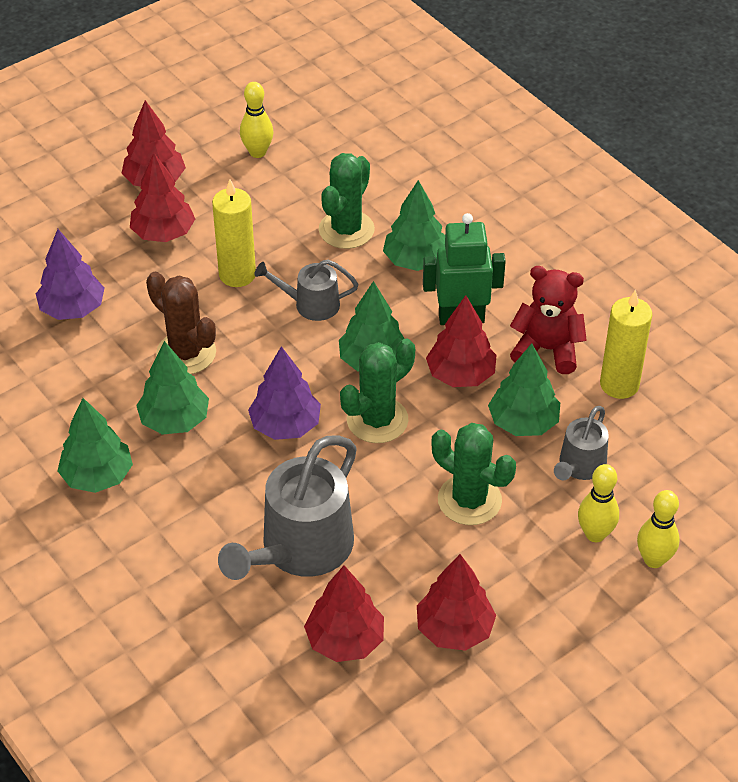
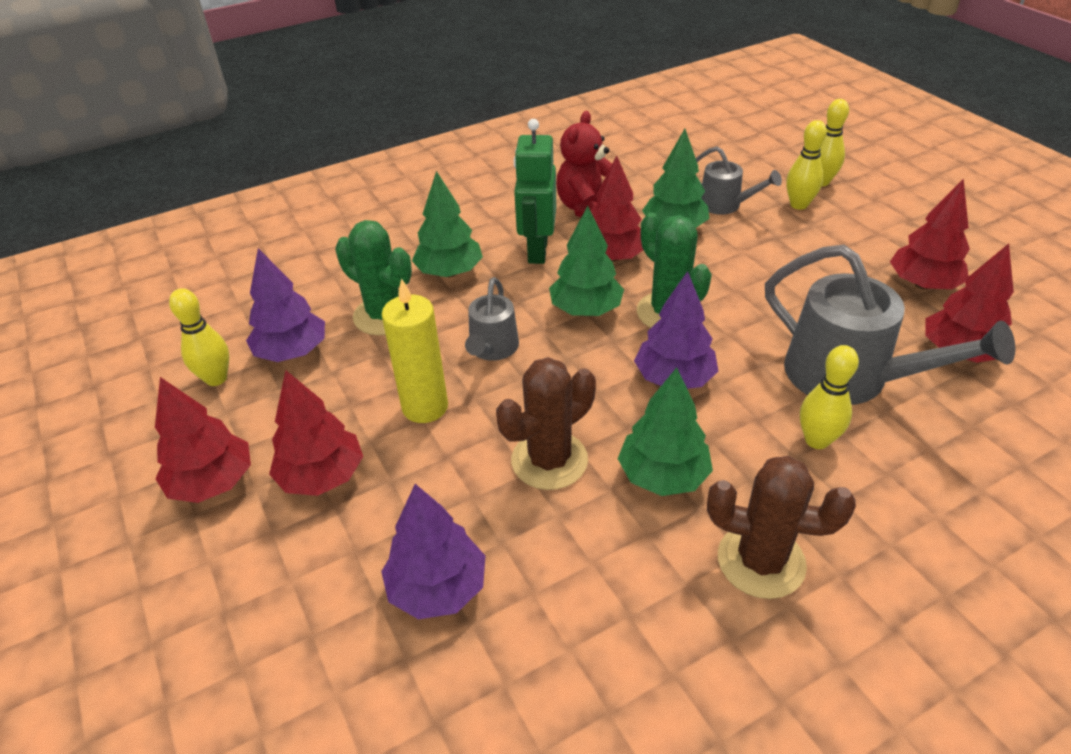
camera: 80 degrees left, 5 degrees down
(97, 476) = (761, 561): green tree -> brown cactus
(219, 519) = (817, 440): none -> yellow bowling pin
(292, 185) = (292, 352): none -> purple tree
(469, 500) = (769, 264): green cactus -> none
(619, 384) = (633, 178): yellow candle -> none

